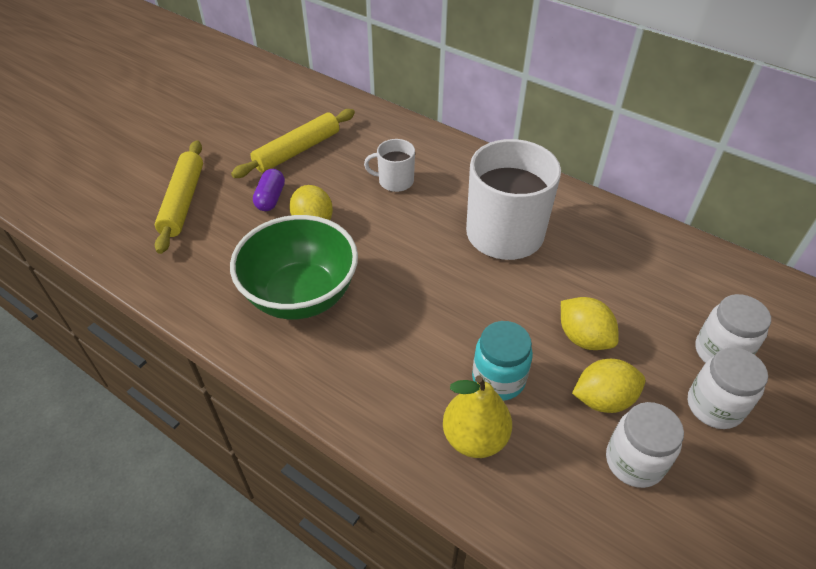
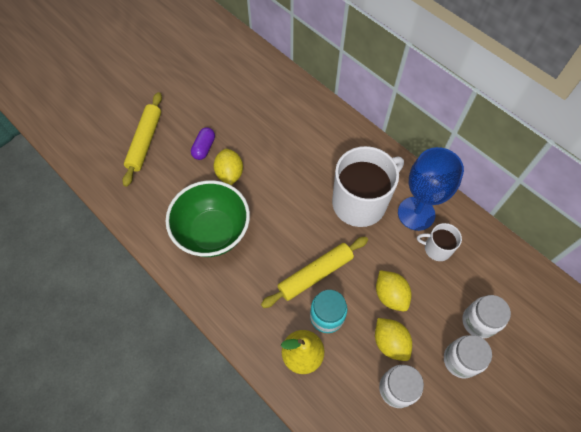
camera: 10 degrees right, 15 degrees up
(297, 150) = (228, 107): yellow rolling pin -> yellow rolling pin (315, 274)
(395, 181) = (292, 145): white mug -> white mug (437, 248)
(586, 235) = (416, 213): none -> blue goblet
(603, 399) = (390, 342): yellow lemon -> yellow lemon turned 60 degrees clockwise

